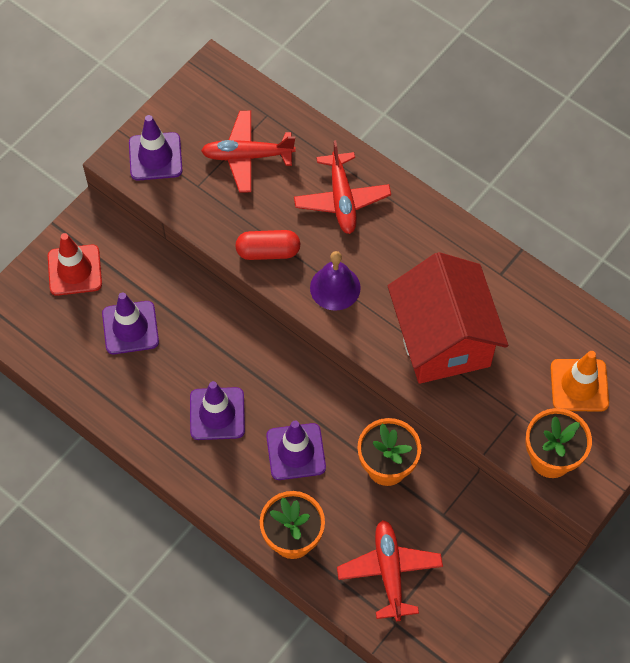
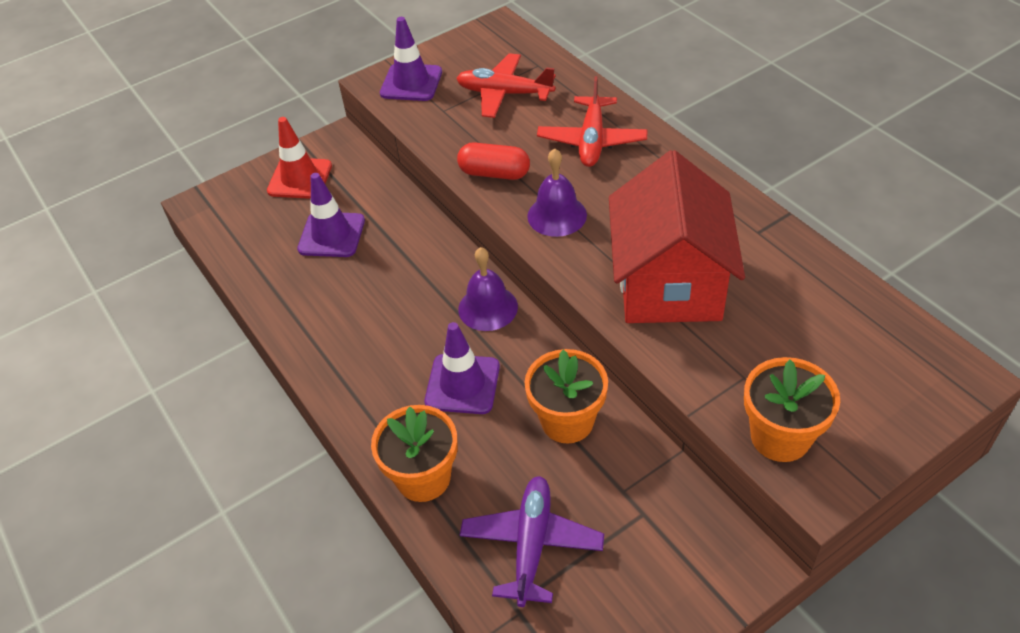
camera: 20 degrees right, 15 degrees down
(217, 414) = (388, 329): purple traffic cone -> none
(293, 376) = (488, 308): none -> purple bell
(389, 572) = (532, 544): red plane -> purple plane
(579, 385) = (836, 361): orange traffic cone -> none

